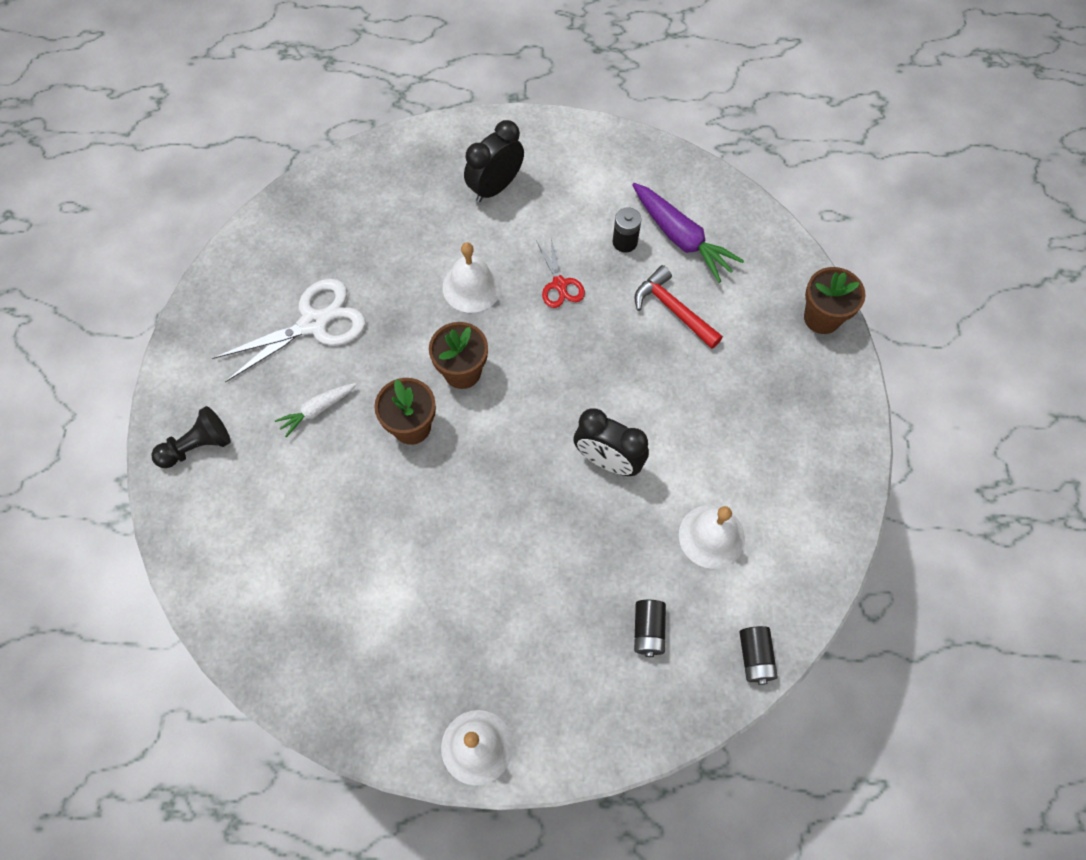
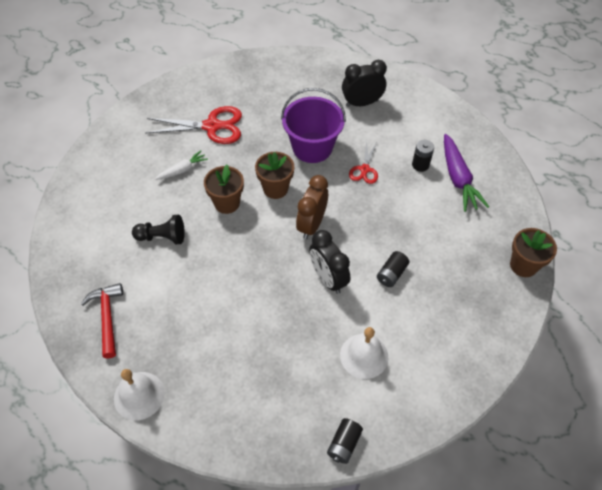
camera: 30 degrees right, 10 degrees down
(197, 446) = (108, 157): black pawn -> black pawn (162, 237)
(314, 323) = (212, 126): white scissors -> red scissors
(317, 410) = (182, 170): white carrot -> white carrot turned 150 degrees clockwise
(472, 286) = (312, 147): white bell -> purple bucket
(541, 398) = (311, 225): none -> brown clock
(648, 630) = (286, 388): black battery -> black battery (391, 274)
(673, 309) = (426, 215): red hammer -> red hammer (107, 317)

